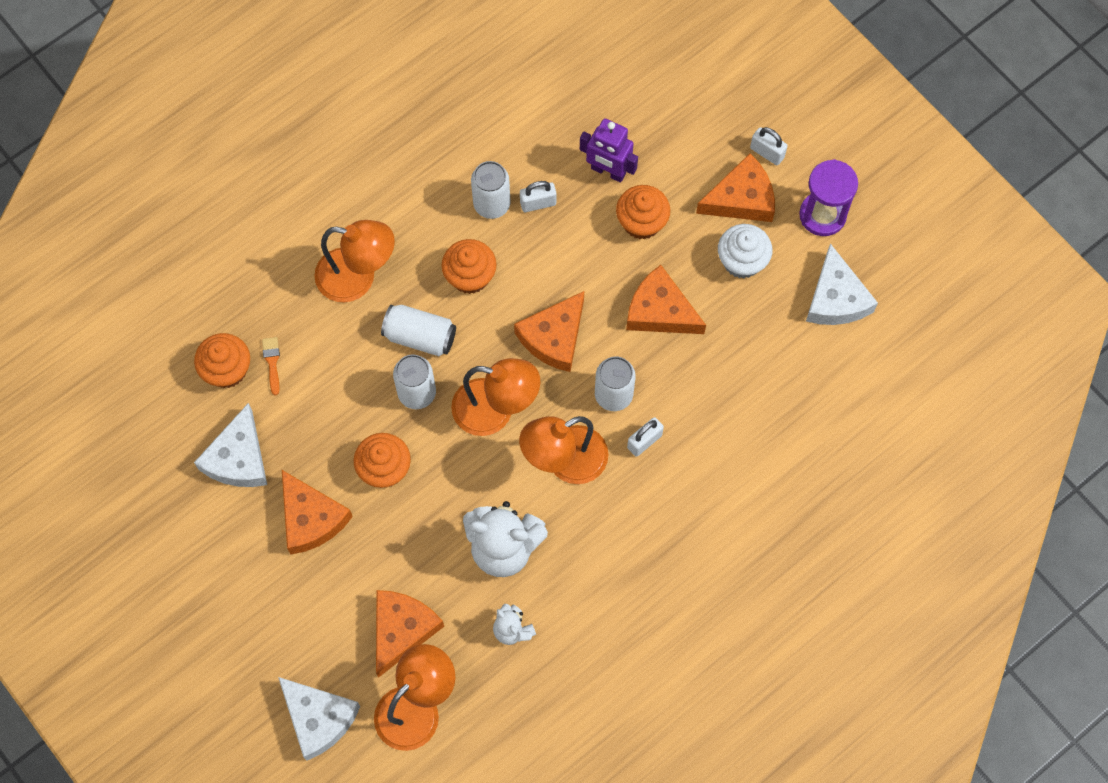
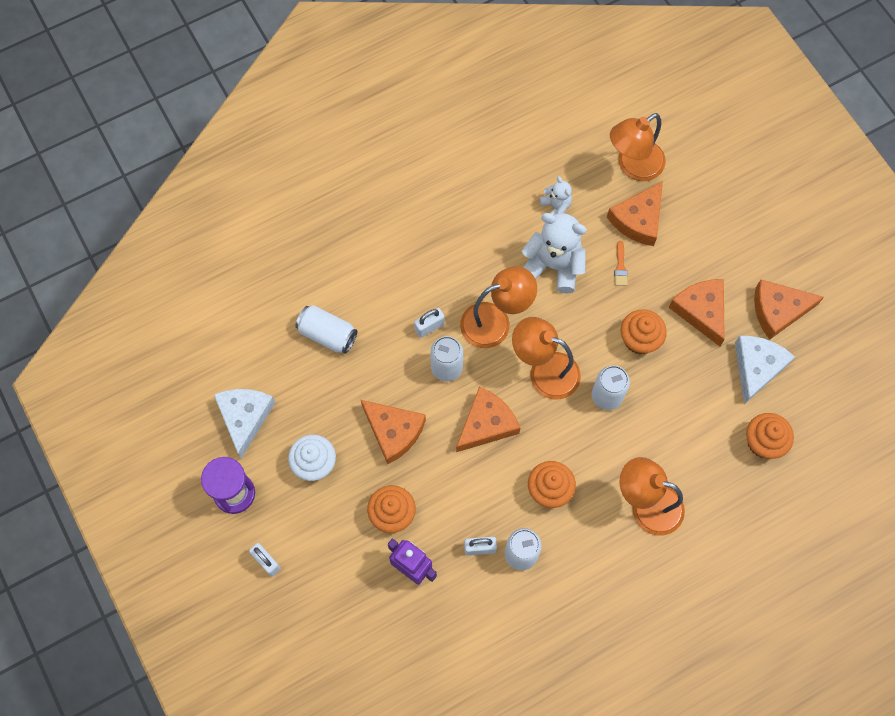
camera: 170 degrees left, 0 degrees up
(272, 362) = (725, 442): orange brush -> orange brush (620, 267)
(318, 718) = (705, 170): white cheese -> none
(420, 337) = (599, 443): white can -> white can (327, 334)
(741, 198) = (300, 521): orange cheese -> orange cheese (778, 310)

